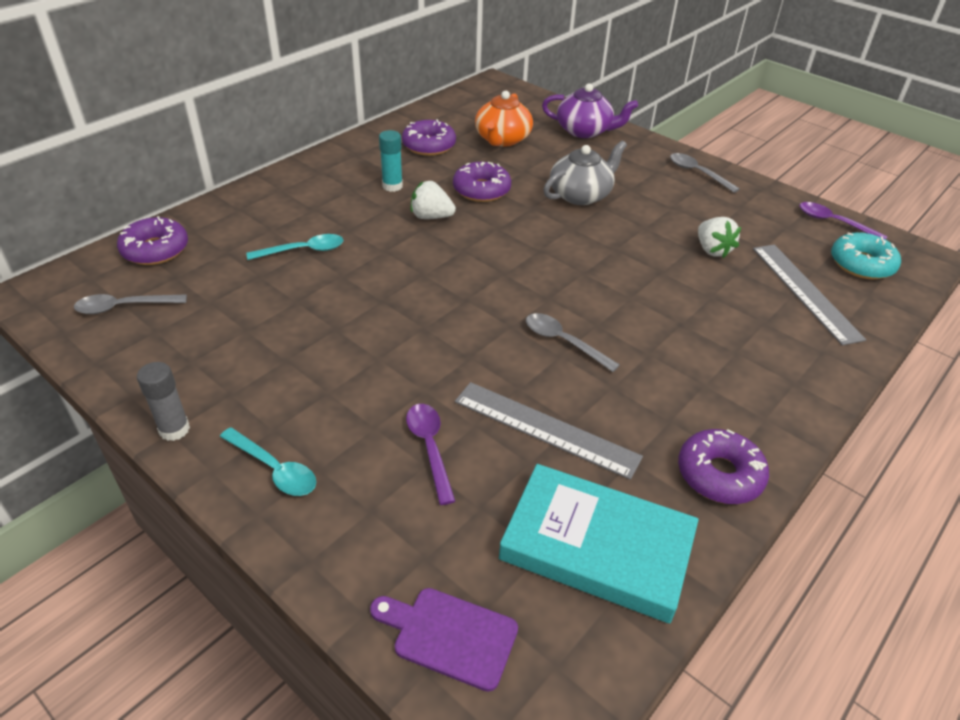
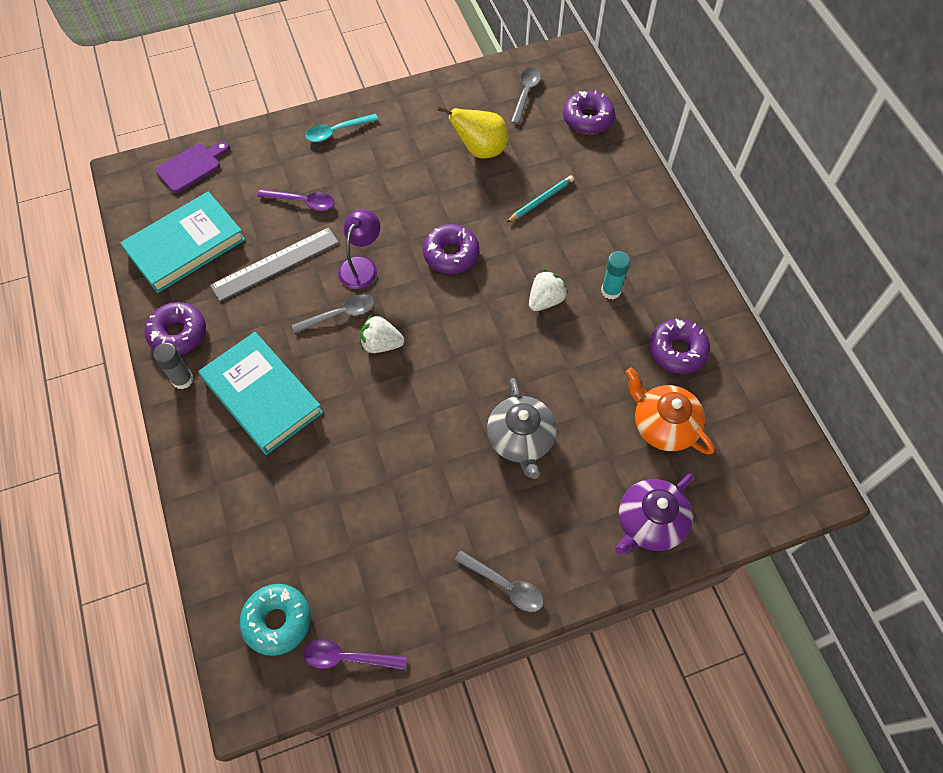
camera: 120 degrees right, 20 degrees up
(174, 429) = (395, 98): grey glue stick -> grey glue stick (183, 380)
(246, 315) = (480, 150): none -> yellow pear
(303, 250) = (541, 200): turquoise spoon -> turquoise pencil
(481, 190) = (571, 358): purple donut -> purple donut (451, 254)
(488, 350) = (361, 266): none -> purple lamp
(697, 173) = (505, 585): grey spoon -> grey spoon turned 45 degrees clockwise
(708, 360) = (262, 396): none -> turquoise book
(712, 250) = (375, 497): white strawberry -> white strawberry (381, 344)
(805, 292) = (278, 532): grey ruler -> none
(833, 222) = (347, 657): purple spoon -> purple spoon turned 150 degrees counterclockwise

